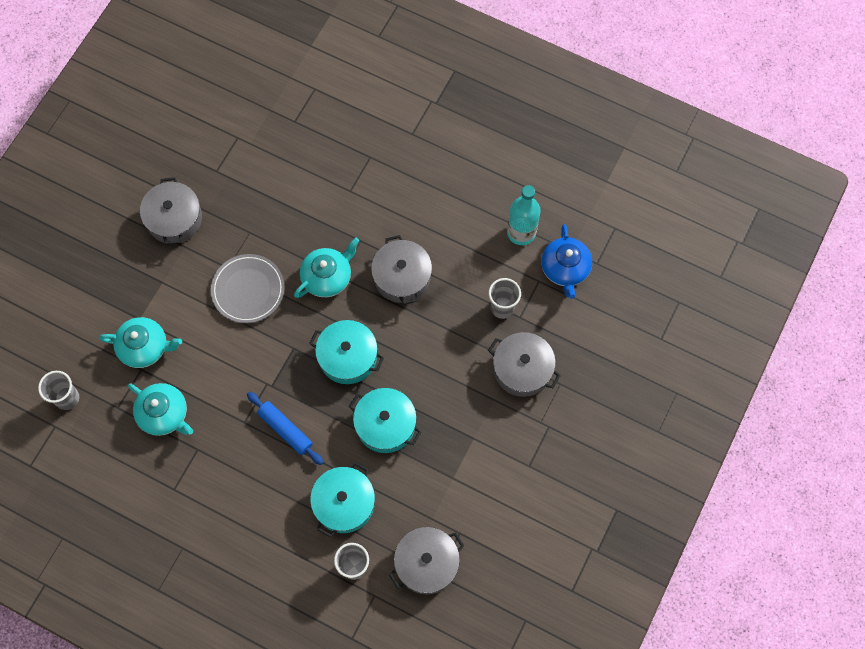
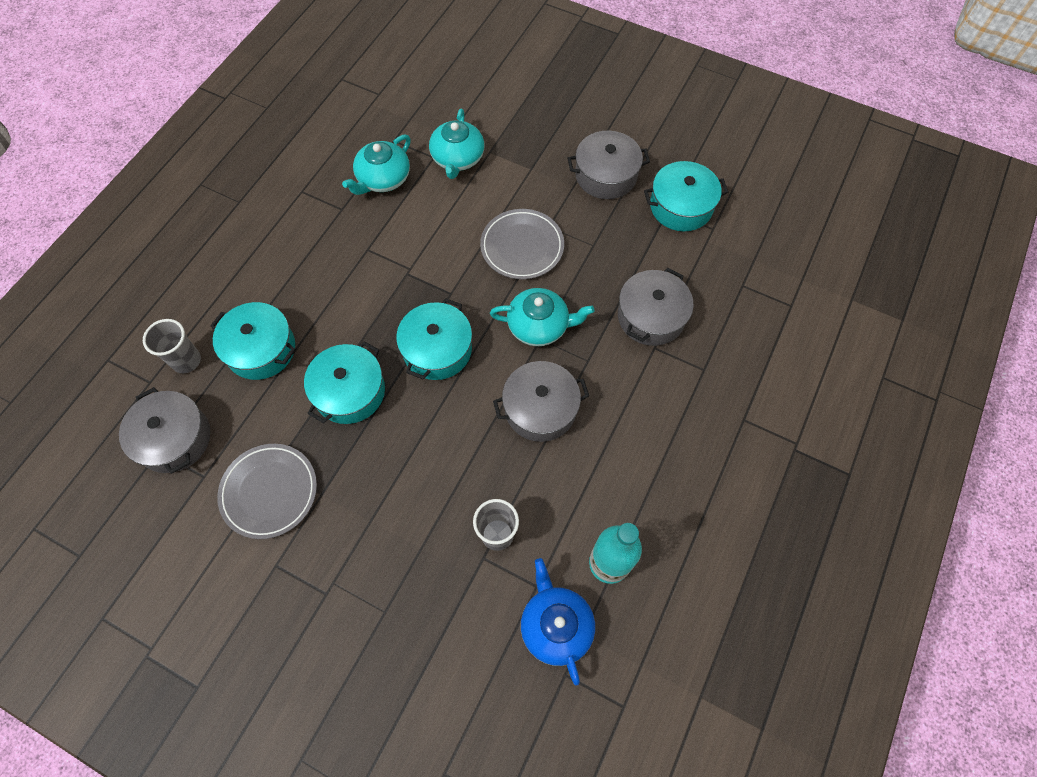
camera: 90 degrees right, 5 degrees down
(67, 398) = (406, 101): grey cup -> none
(212, 160) = (681, 206): none -> turquoise pot
(285, 430) = (354, 288): blue rolling pin -> none
(327, 277) = (539, 326): turquoise teapot -> turquoise teapot turned 45 degrees counterclockwise
(471, 478) = (269, 492): none -> grey plate
(522, 369) = (409, 560): grey pot -> grey pot (651, 316)
(565, 268) = (556, 625): blue teapot -> blue teapot turned 75 degrees clockwise

